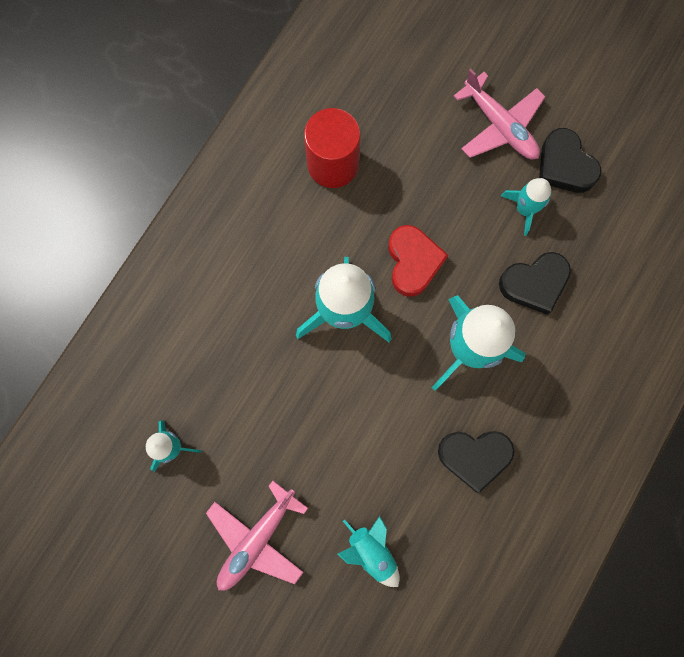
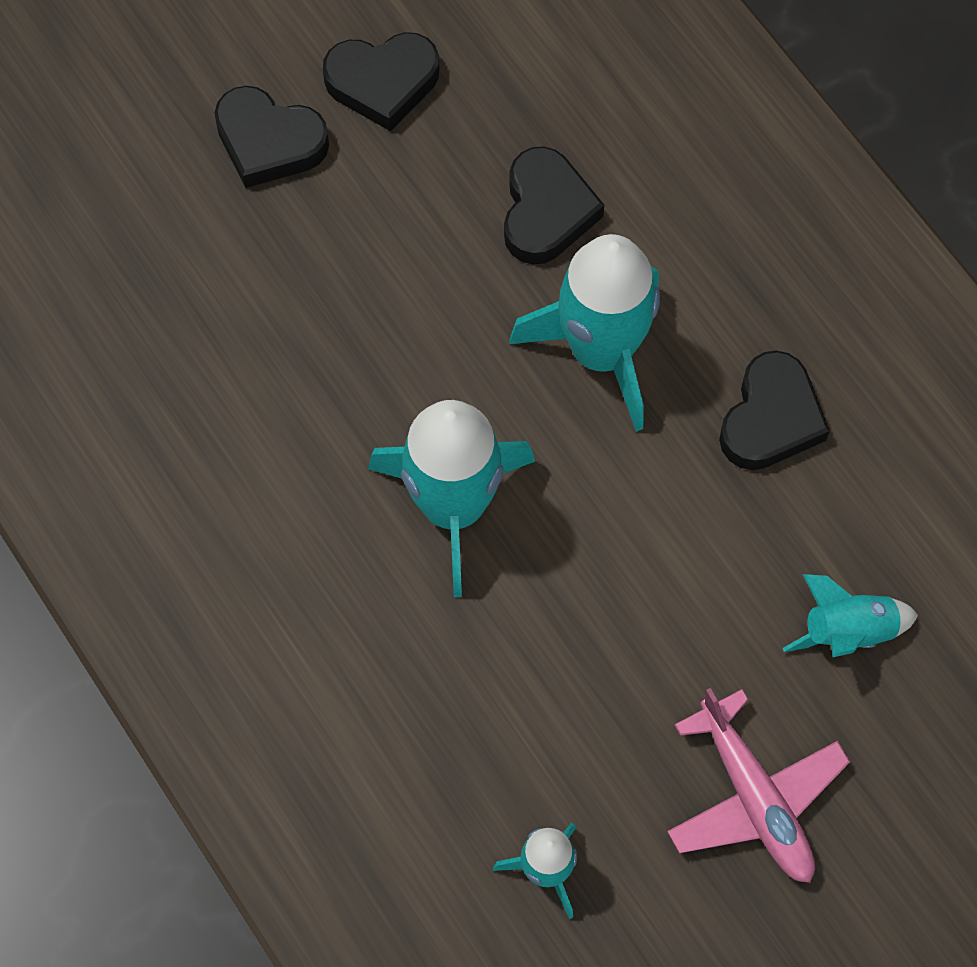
camera: 65 degrees left, 10 degrees down
(333, 164) = (196, 414): red cylinder -> none
(413, 262) = (423, 367): red heart -> none
(500, 126) = (269, 142): pink plane -> black heart
(524, 209) = (422, 170): turquoise rocket -> none

